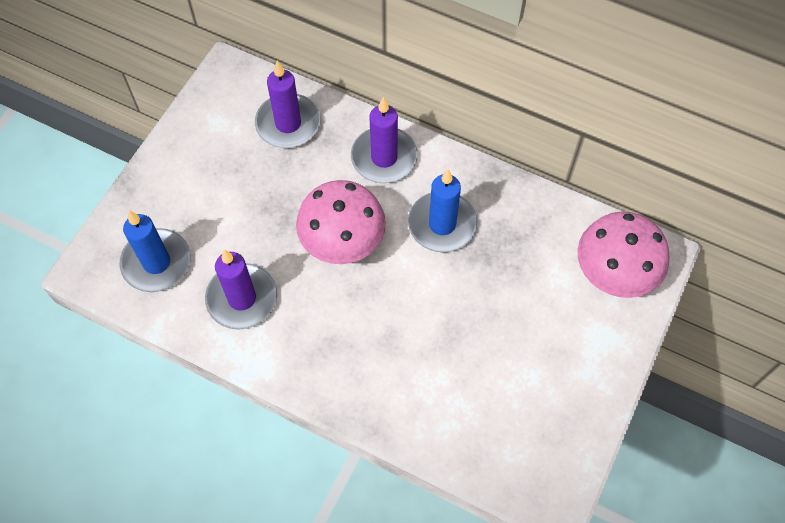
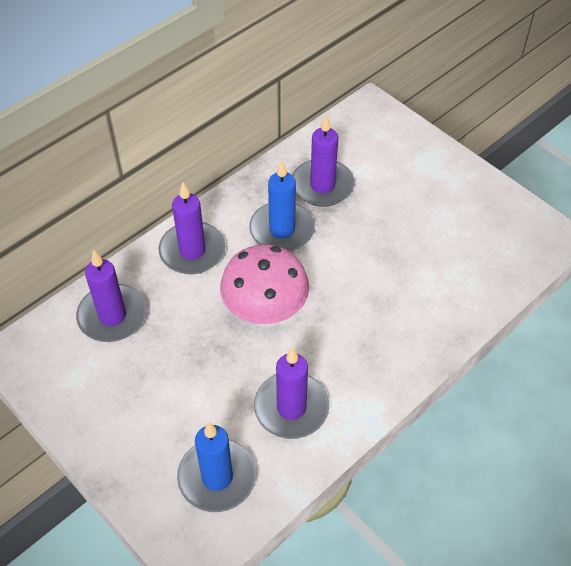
camera: 70 degrees left, 10 degrees down
(517, 242) = (322, 186): none -> purple candle
(614, 272) = (375, 136): pink mushroom -> none

